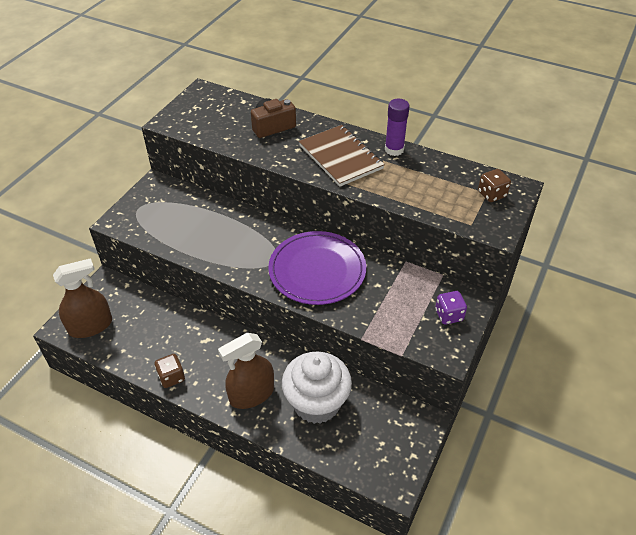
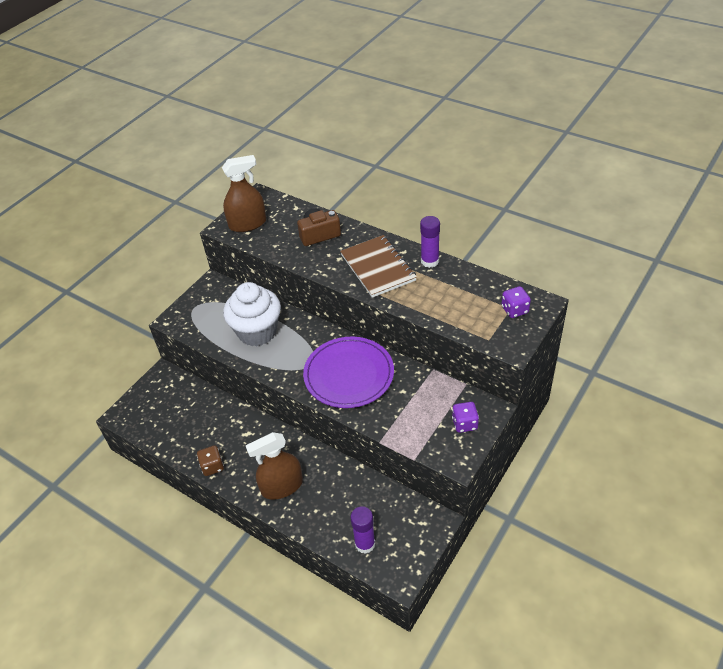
camera: 10 degrees right, 0 degrees up
(90, 326) = (146, 415): brown spray bottle -> brown spray bottle (247, 224)
(316, 403) = (339, 498): white cupcake -> white cupcake (257, 332)
(351, 450) = (365, 544): none -> purple glue stick
(491, 194) = (514, 310): brown dice -> purple dice

